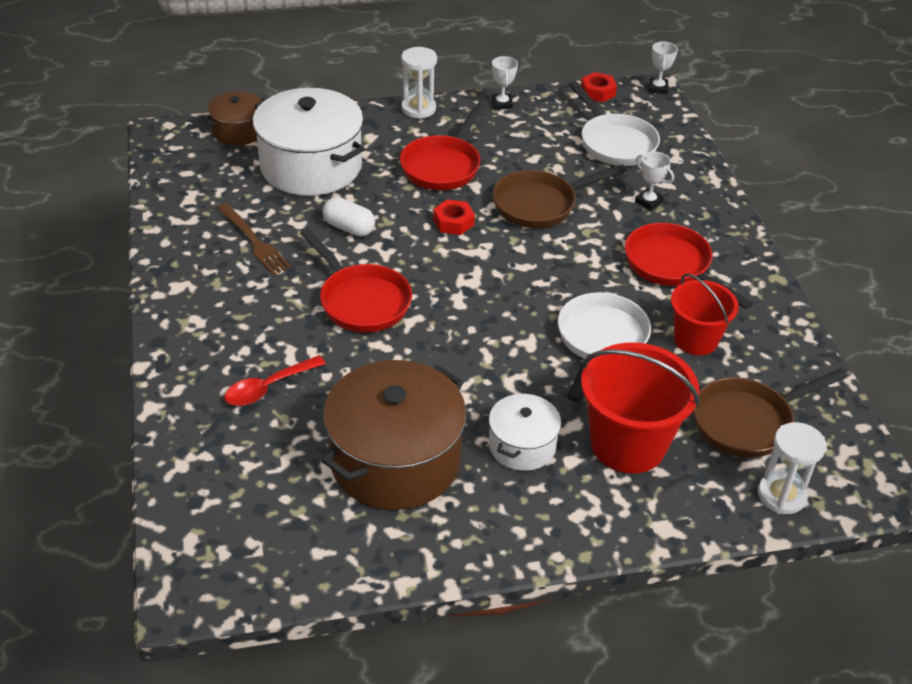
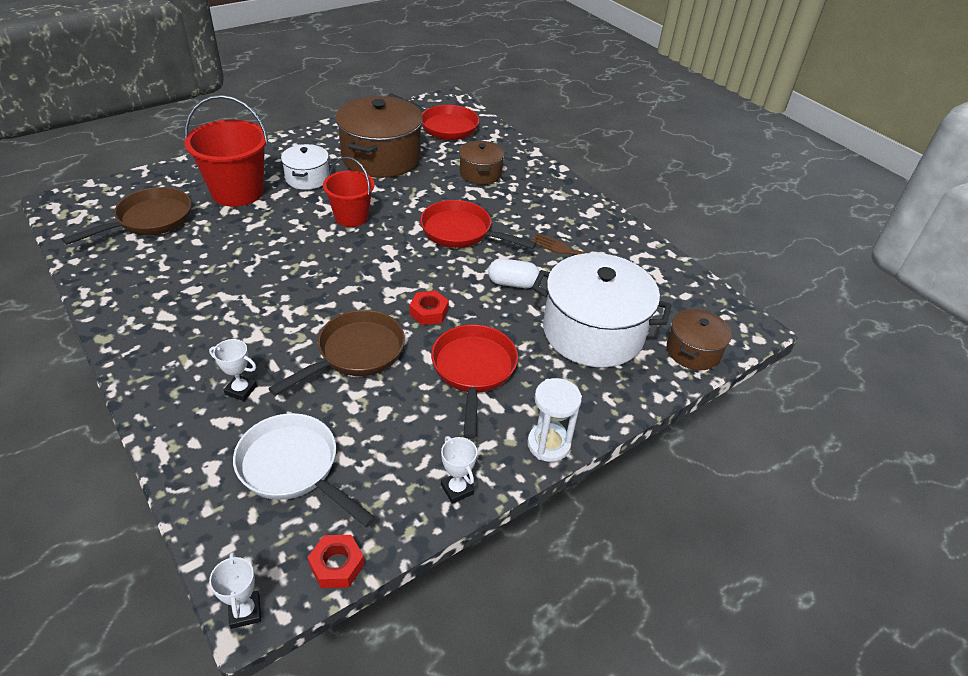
camera: 155 degrees right, 0 degrees up
(268, 387) = (480, 173): red spoon -> brown pot
(599, 341) = (269, 246): white pan -> none
(672, 266) = (211, 323): red pan -> red pan (444, 126)
(695, 340) = (189, 265): red bucket -> red bucket (351, 217)
(781, 495) = (132, 187): white hourglass -> none

